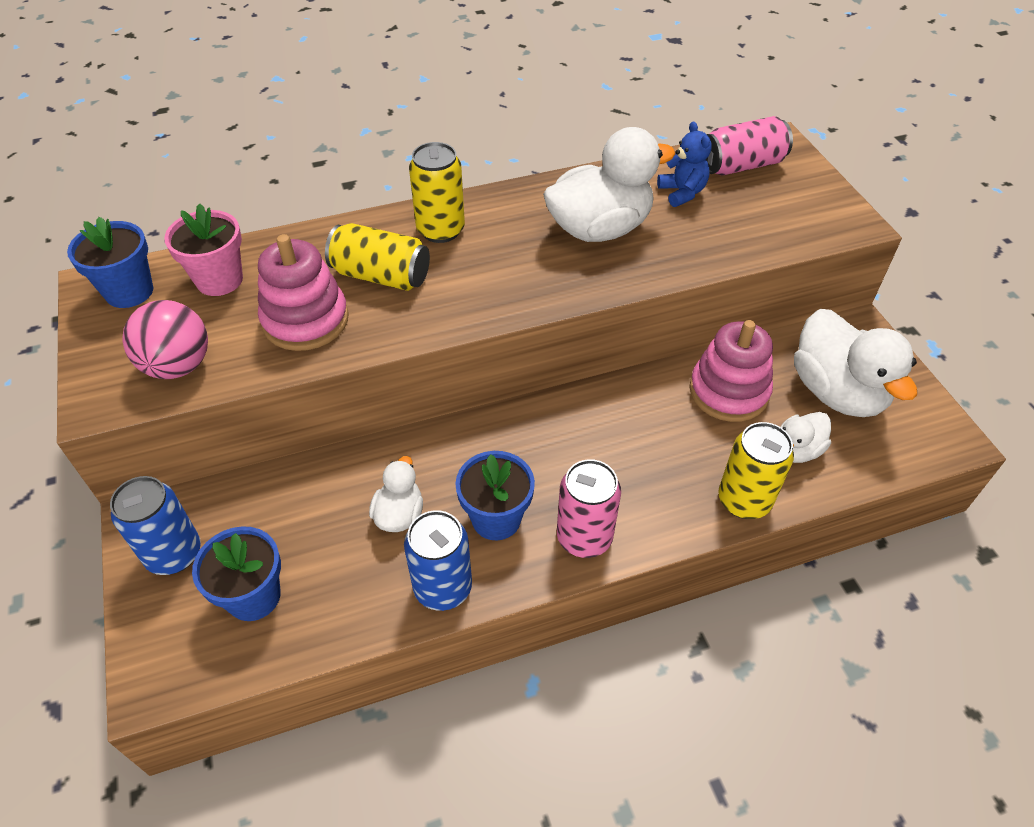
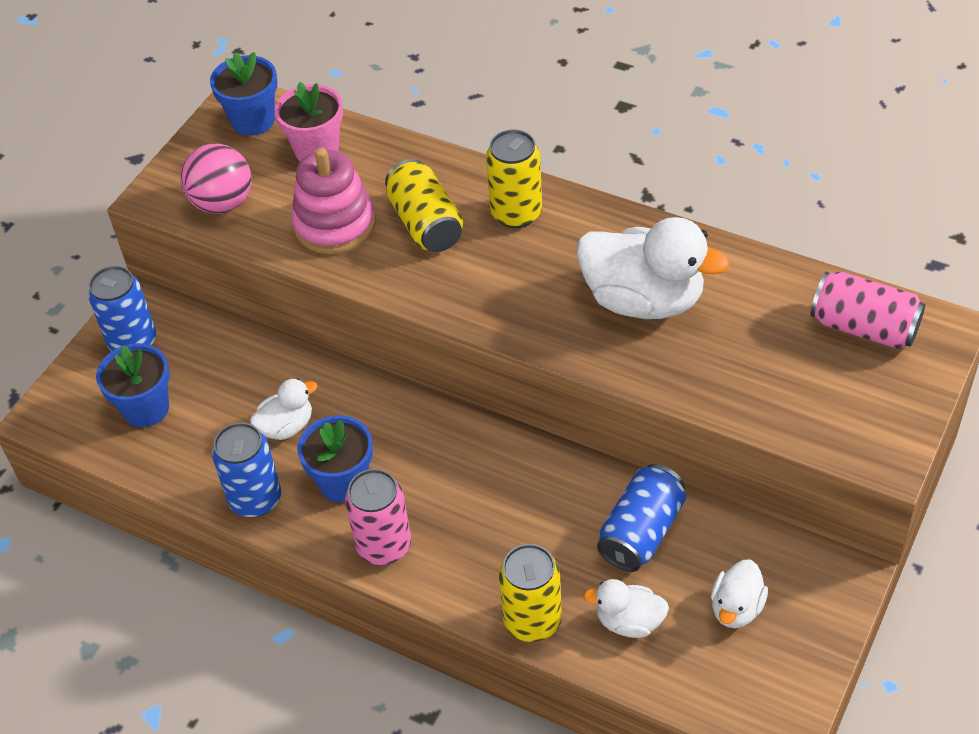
camera: 50 degrees right, 0 degrees up
(682, 193) = (765, 316): blue teddy bear -> none
(728, 391) = (641, 532): pink stacking toy -> blue can
(837, 392) = (736, 608): white duck -> white duck, size x0.51

